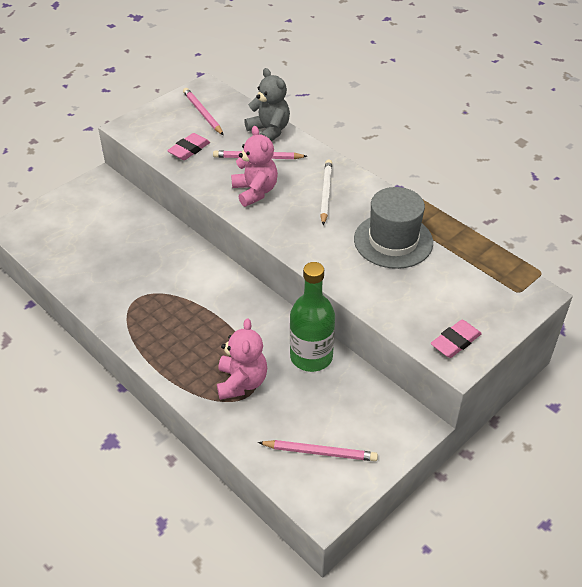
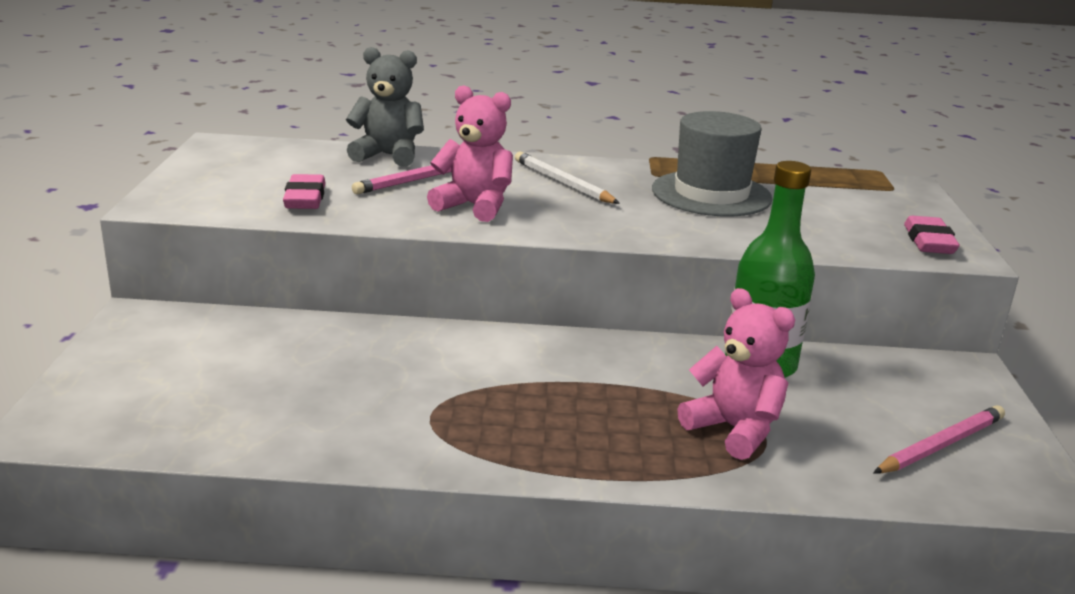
camera: 45 degrees left, 20 degrees down
(202, 113) = (260, 164): pink pencil -> none

